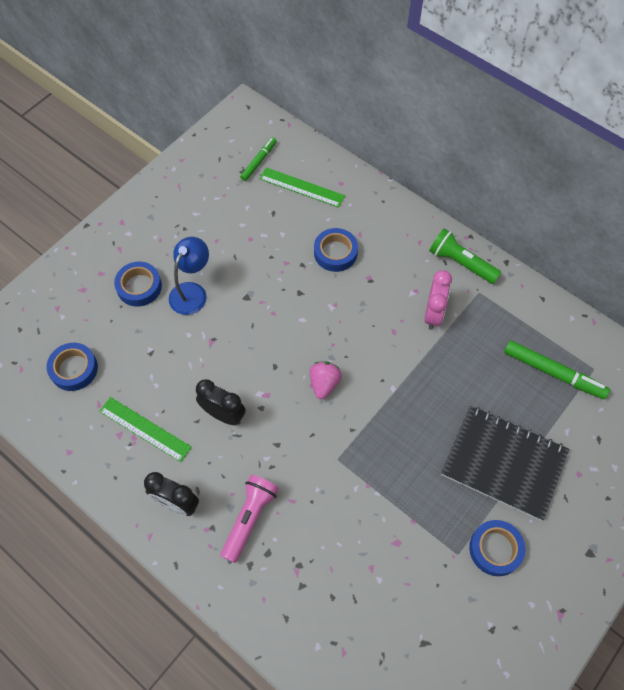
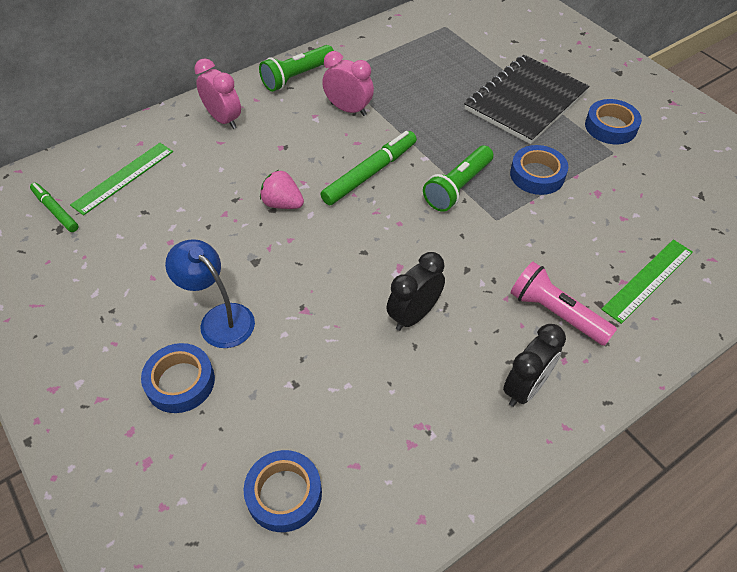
camera: 75 degrees left, 10 degrees down
(145, 429) = (410, 409): green ruler -> green ruler (647, 280)
(324, 384) = (401, 212): pink strawberry -> pink strawberry (282, 203)
(335, 253) = (234, 167): blue tape -> blue tape (537, 175)
(365, 421) = (457, 187): none -> green flashlight
(386, 227) = (223, 119): none -> pink clock
(553, 373) = (442, 49): green marker -> green marker (370, 173)

